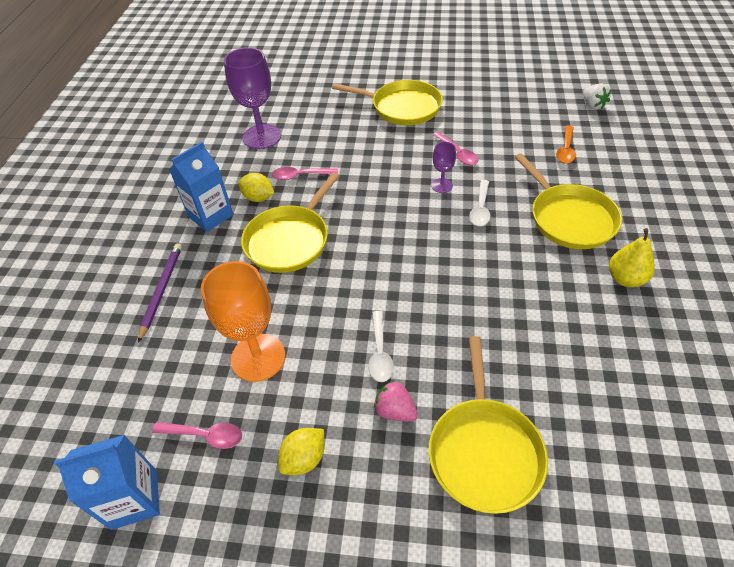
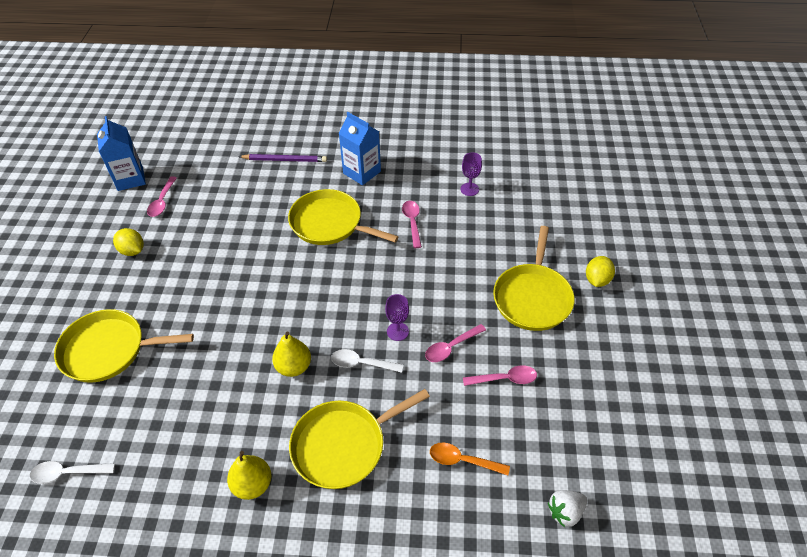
camera: 85 degrees right, 0 degrees up
(258, 198) = (383, 198): yellow lemon -> yellow lemon (597, 280)
(258, 357) = (216, 219): orange goblet -> none
(262, 137) = (469, 189): purple goblet -> purple goblet, size x0.50
(380, 353) = (205, 287): white spoon -> white spoon (67, 473)
(395, 410) = (154, 297): pink strawberry -> none
(487, 126) = (505, 379): none -> pink spoon
(490, 258) = (294, 367): none -> yellow pear

